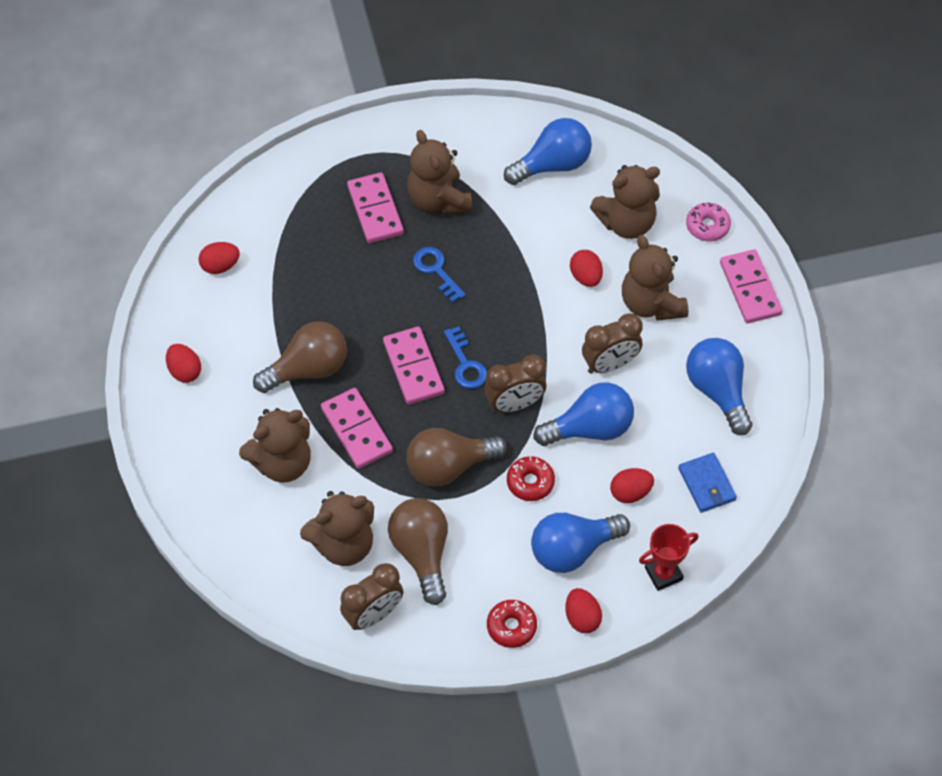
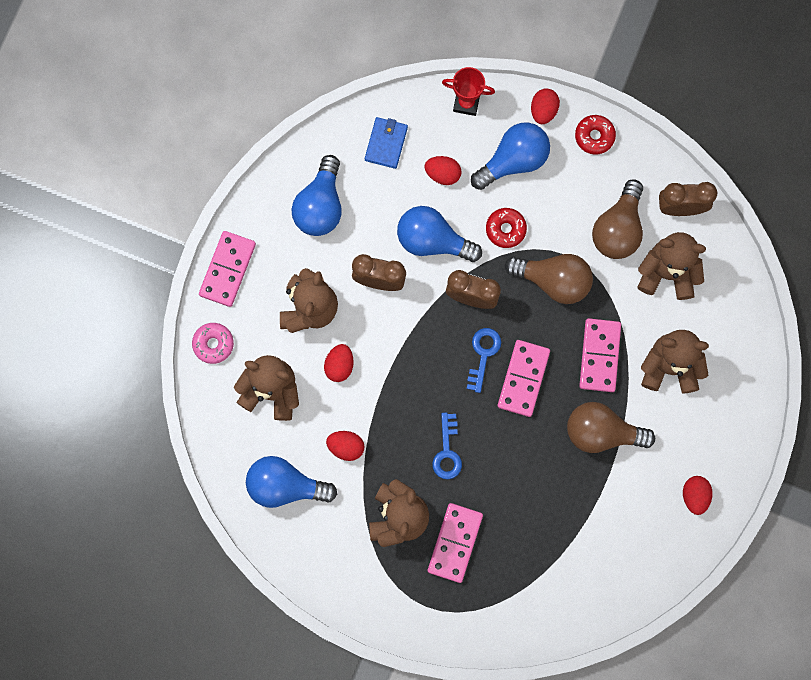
camera: 145 degrees left, 20 degrees up
(220, 266) = (610, 575): red egg -> red egg (346, 447)
(573, 549) = (513, 161): blue light bulb -> blue light bulb turned 45 degrees counterclockwise

